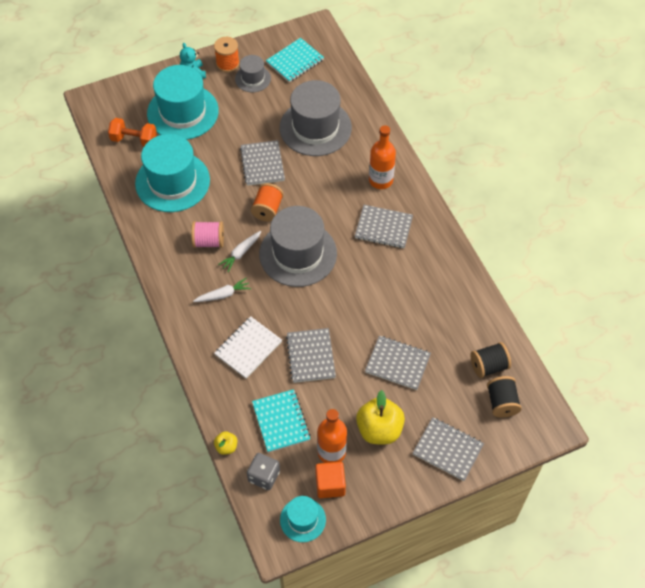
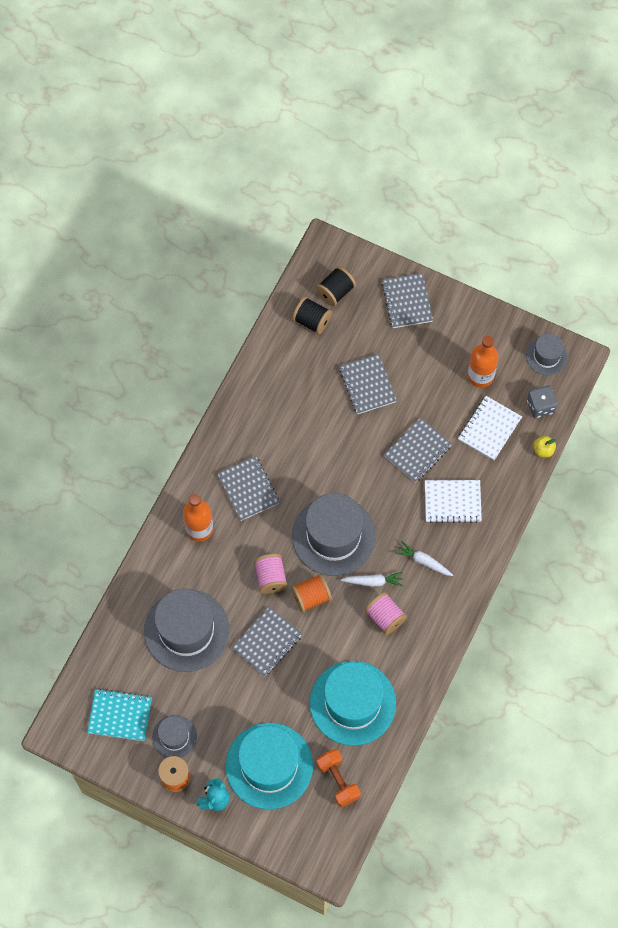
camera: 130 degrees left, 10 degrees up
(281, 421) = (489, 429): turquoise notebook -> white notebook
(303, 519) = (546, 356): turquoise hat -> grey hat
(305, 196) = (271, 577): none -> pink spool
(330, 485) = (505, 358): orange cube -> none
(379, 429) = (433, 357): yellow apple -> none

